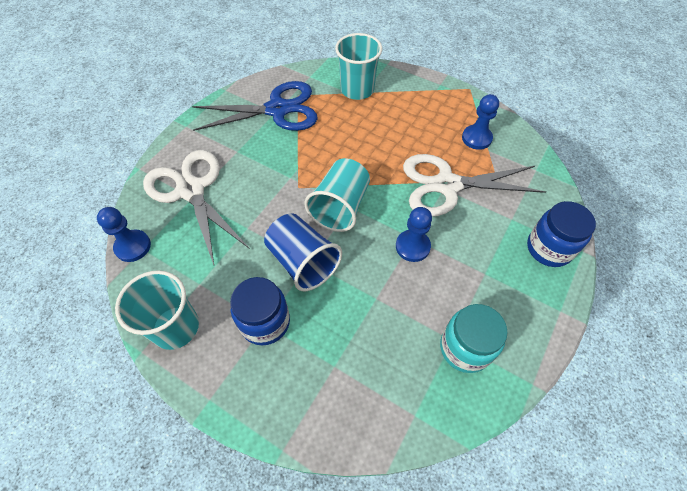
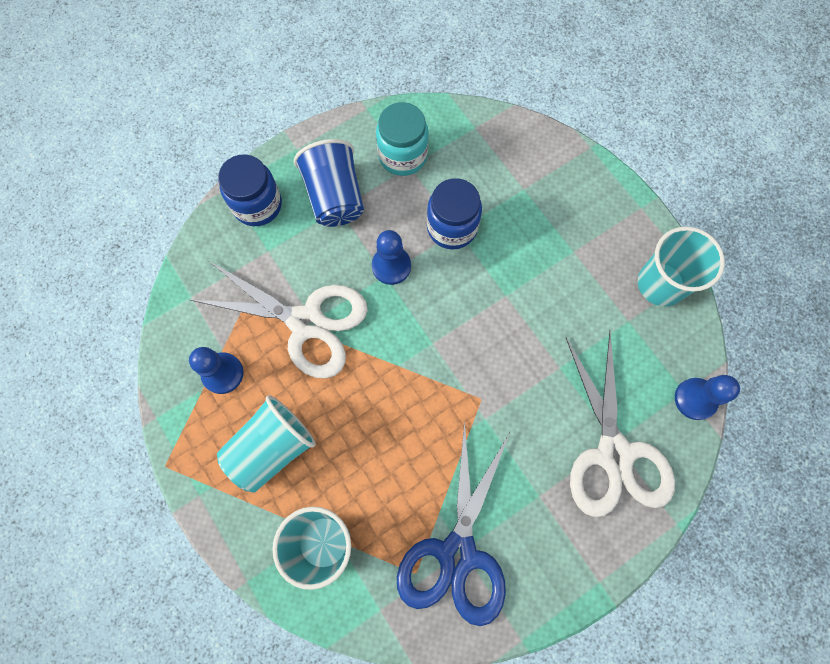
camera: 155 degrees left, 15 degrees up
(265, 322) = (573, 252): blue jar -> blue jar (452, 227)
(277, 110) = (457, 554): blue scissors -> blue scissors turned 90 degrees counterclockwise
(303, 262) = (513, 298): blue cup -> blue cup (335, 197)
(340, 207) = (444, 347): turquoise cup -> turquoise cup (272, 447)

